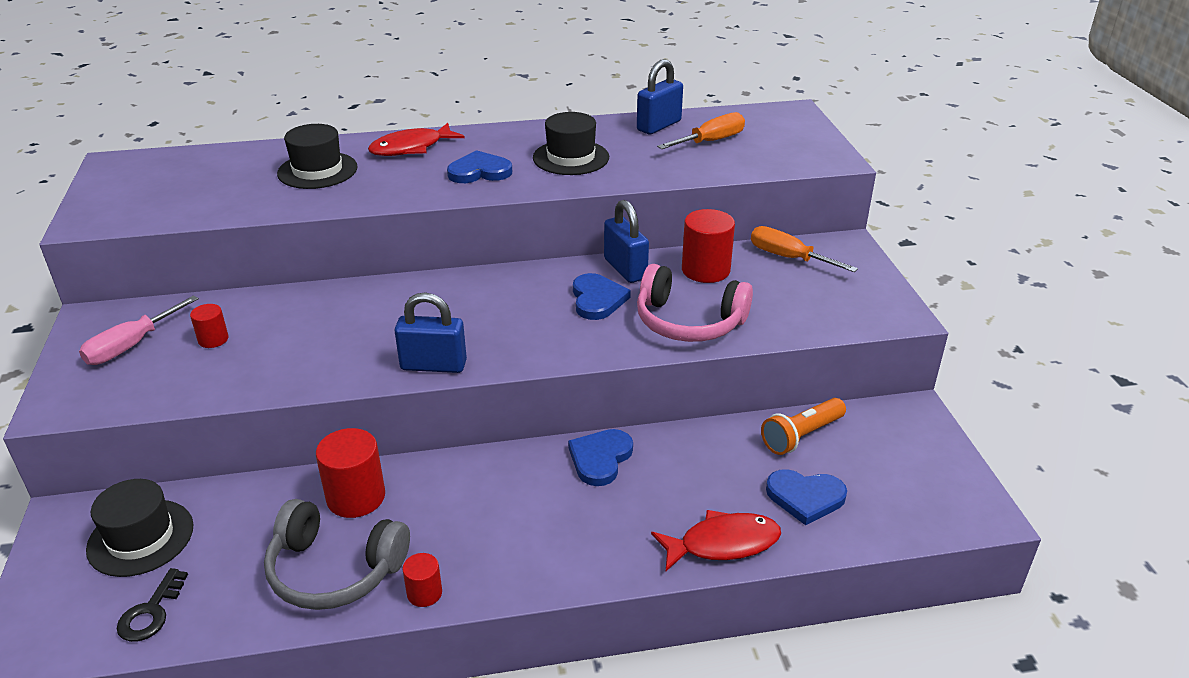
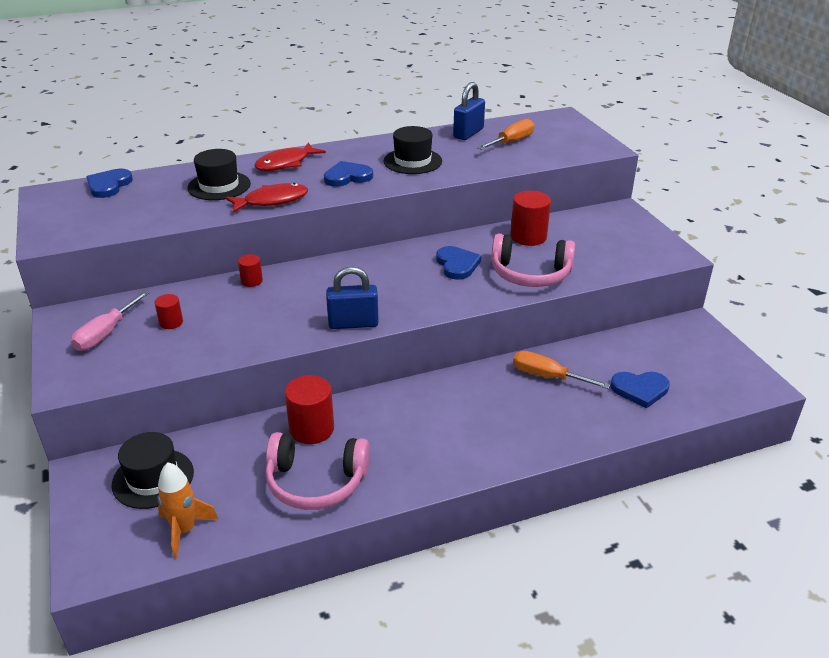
camera: 10 degrees left, 0 degrees up
(151, 612) = (184, 530): black key -> orange rocket
(334, 570) = (316, 482): grey headphones -> pink headphones
(424, 593) = (390, 489): red cylinder -> red cylinder (251, 281)
(600, 458) = (485, 380): blue heart -> blue heart (109, 185)
(625, 269) = (469, 241): blue padlock -> none
(722, 544) = (593, 428): red fish -> red fish (272, 201)
(788, 258) = (584, 223): orange screwdriver -> orange screwdriver (547, 376)
(801, 436) = (623, 349): orange flashlight -> none

